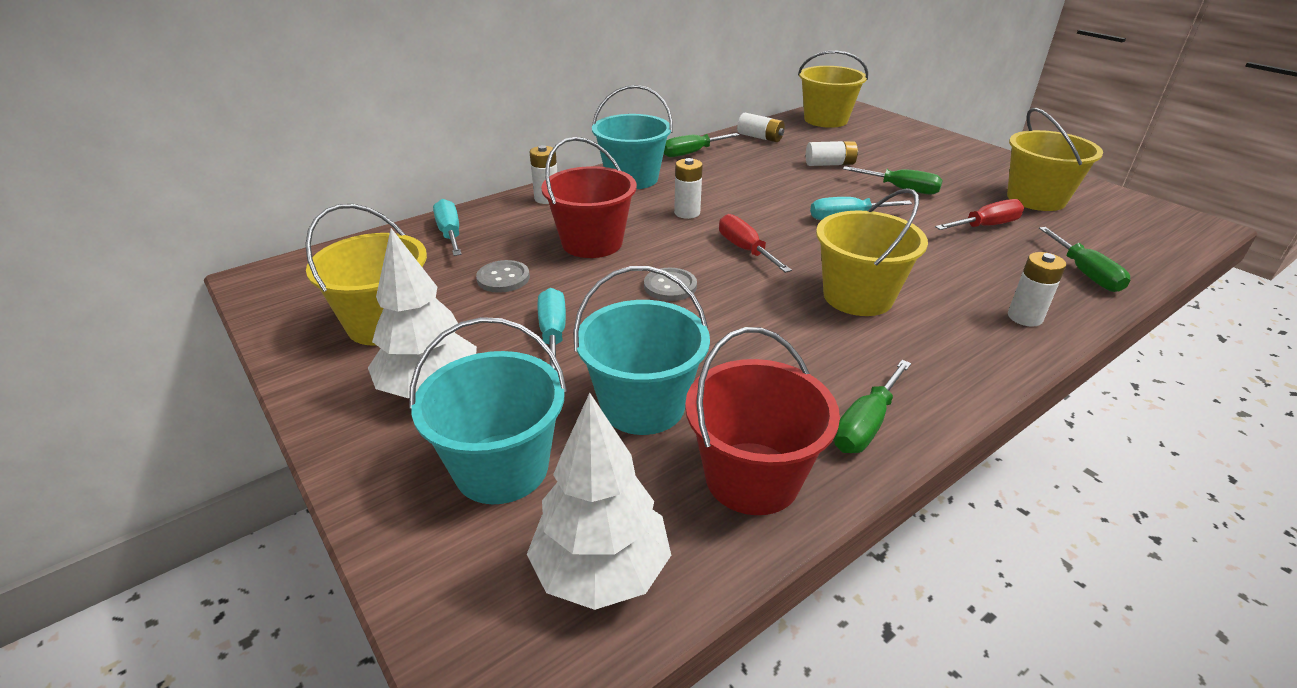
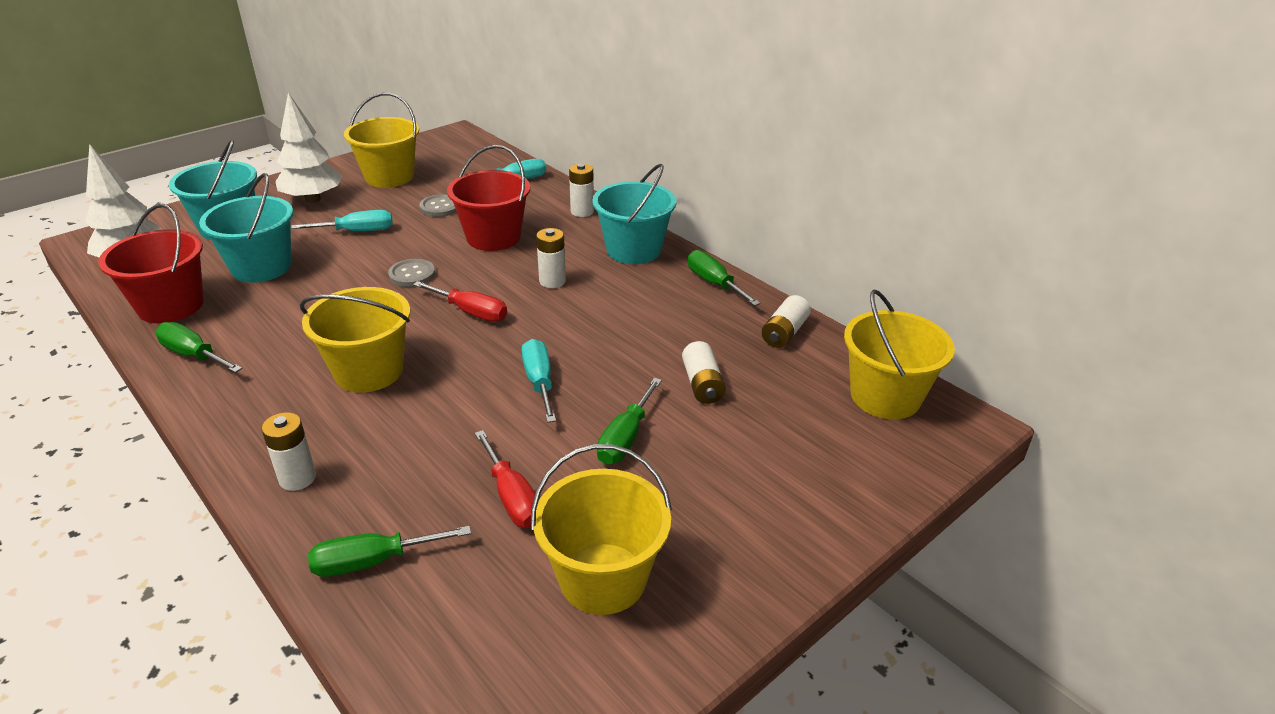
camera: 85 degrees right, 0 degrees up
(745, 249) = (471, 312): red screwdriver -> red screwdriver turned 60 degrees clockwise

